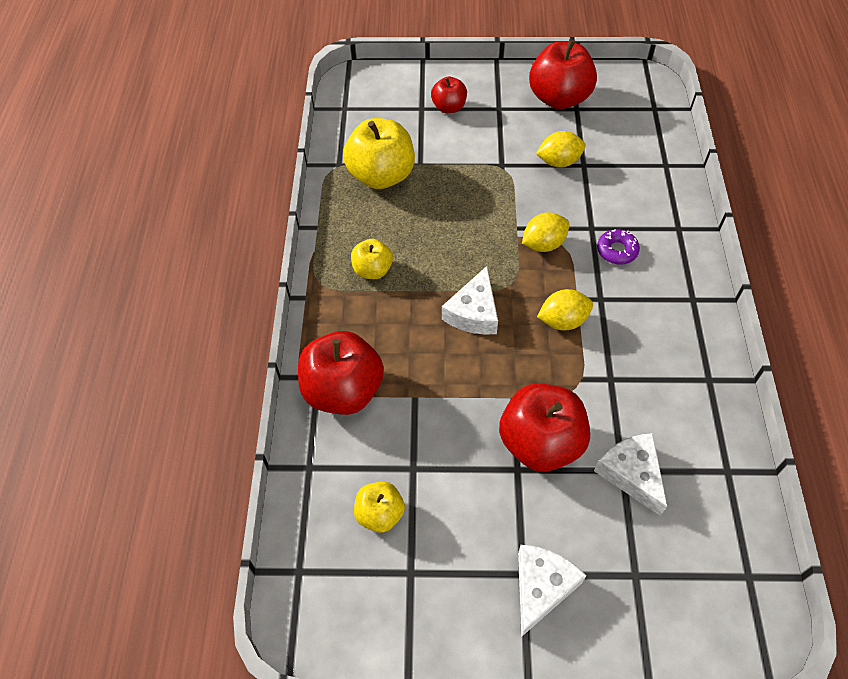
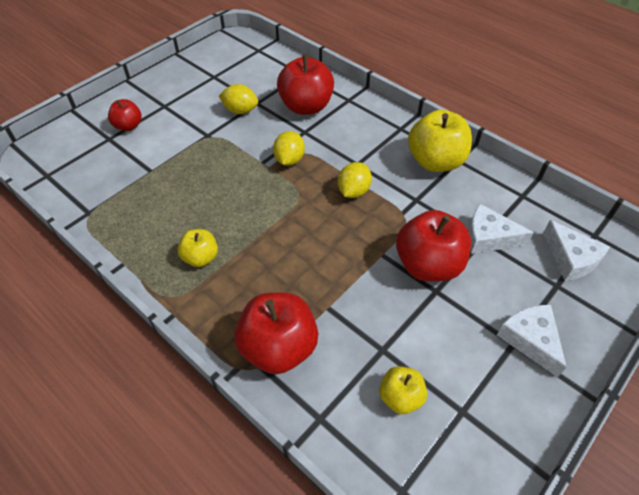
camera: 50 degrees left, 5 degrees down
(381, 176) = (131, 197): yellow apple -> yellow apple (435, 161)
(474, 312) = (298, 228): white cheese -> white cheese (571, 258)
(559, 98) = (196, 78): red apple -> red apple (306, 107)
(559, 162) = (240, 110): yellow lemon -> yellow lemon turned 75 degrees clockwise
(617, 251) = (333, 133): purple donut -> none

